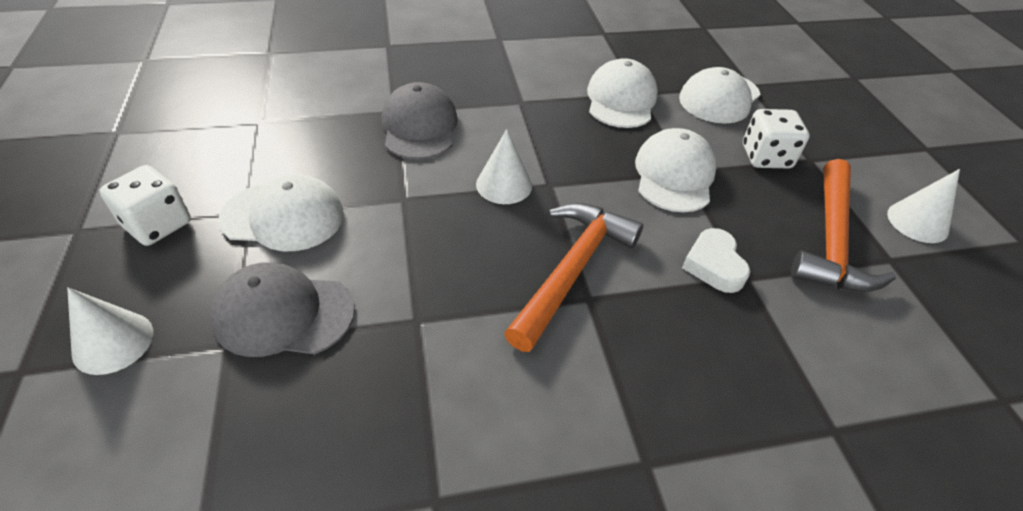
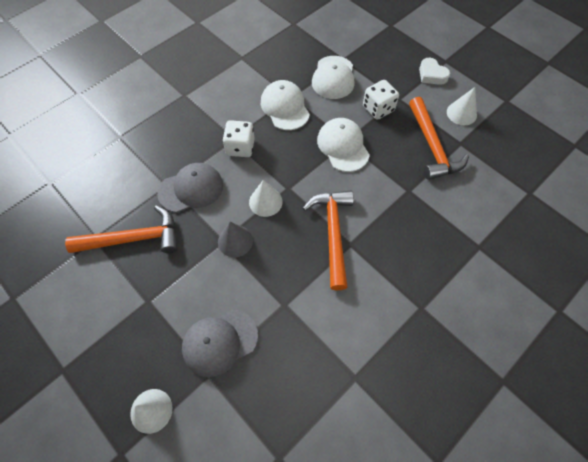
camera: 30 degrees left, 15 degrees up
(158, 224) = (105, 338): white dice -> white dice (240, 147)
(283, 216) = (169, 291): white cap -> none
(301, 142) = (134, 238): none -> orange hammer
(419, 127) = (191, 189): grey cap -> grey cap turned 105 degrees clockwise
(421, 207) = (235, 241): none -> grey cone
(714, 265) = (391, 192): white heart -> white heart (431, 75)

